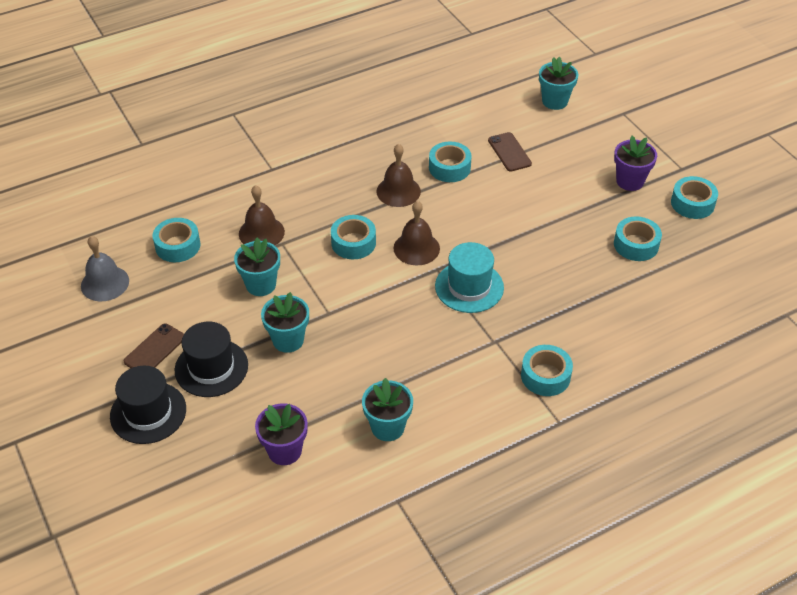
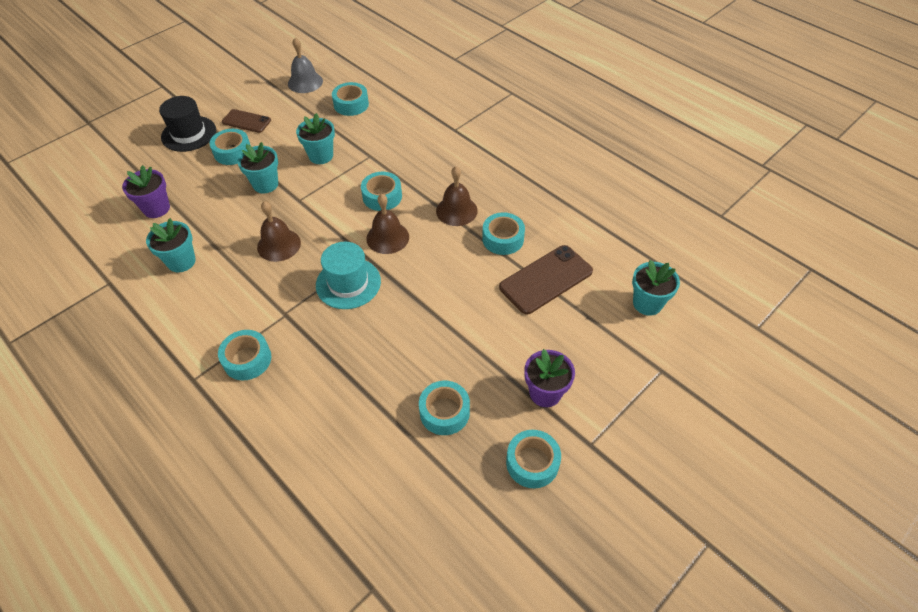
camera: 75 degrees right, 5 degrees up
(211, 368) = (232, 152): black hat -> turquoise tape
(261, 232) = (378, 142): brown bell -> brown bell (279, 245)
(509, 152) = (546, 279): brown phone -> brown phone, size x1.63

